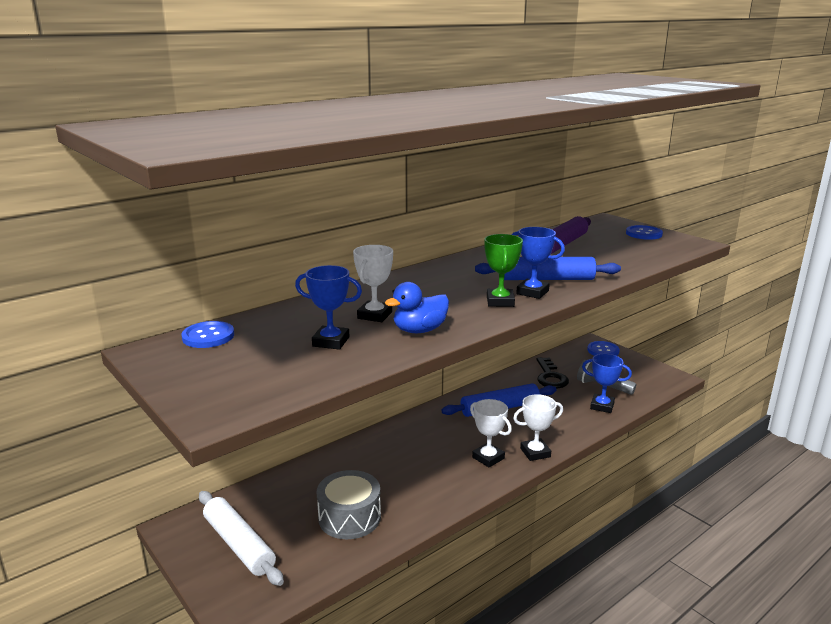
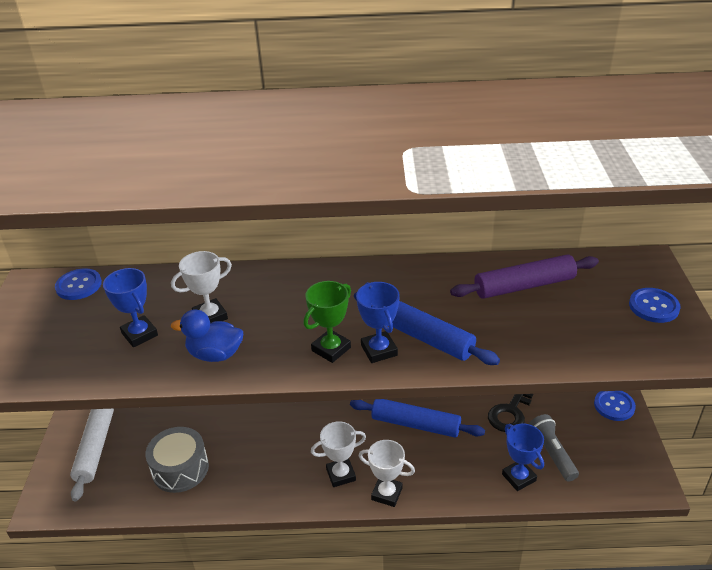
camera: 40 degrees right, 15 degrees up
(488, 458) = (341, 474): white trophy -> white trophy turned 75 degrees clockwise

